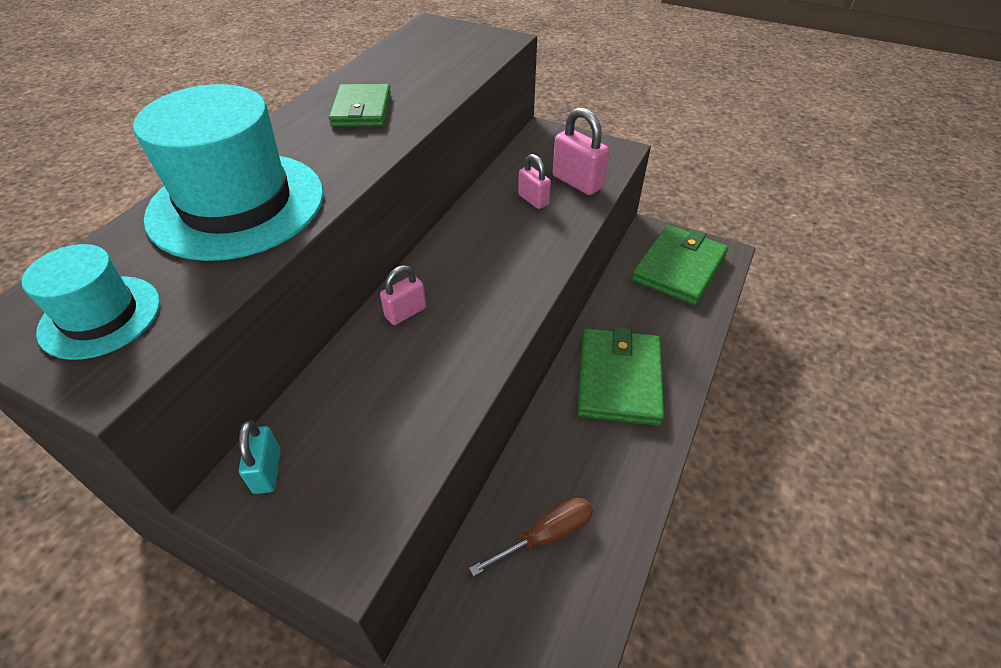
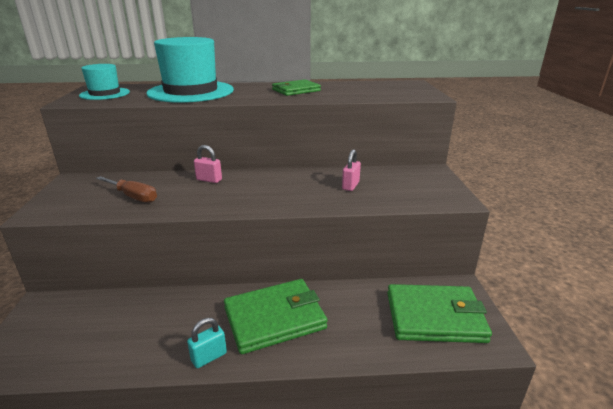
camera: 60 degrees right, 20 degrees down
(267, 471) = (86, 182): turquoise padlock -> turquoise padlock (209, 357)
(546, 536) = (118, 324): brown screwdriver -> brown screwdriver (133, 197)
(577, 182) = (392, 194): pink padlock -> none

